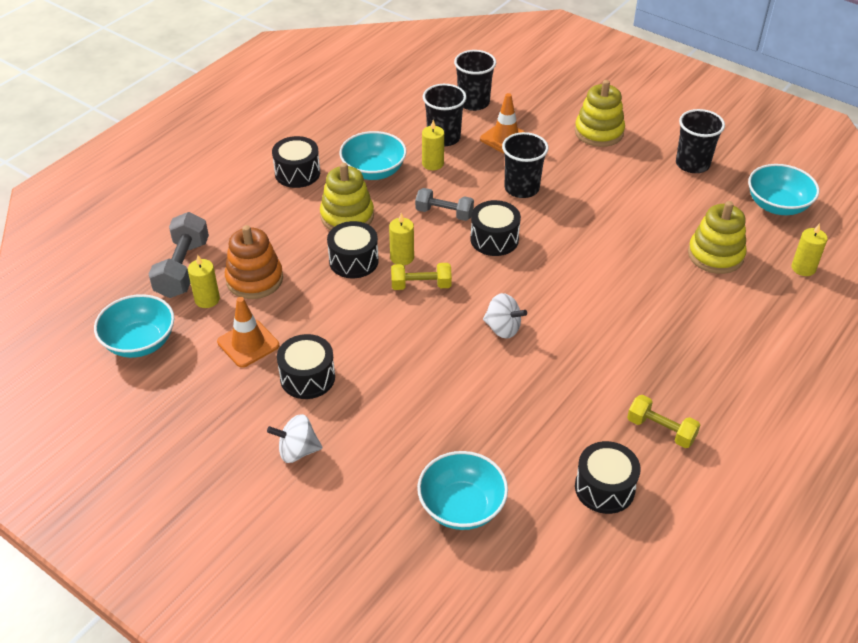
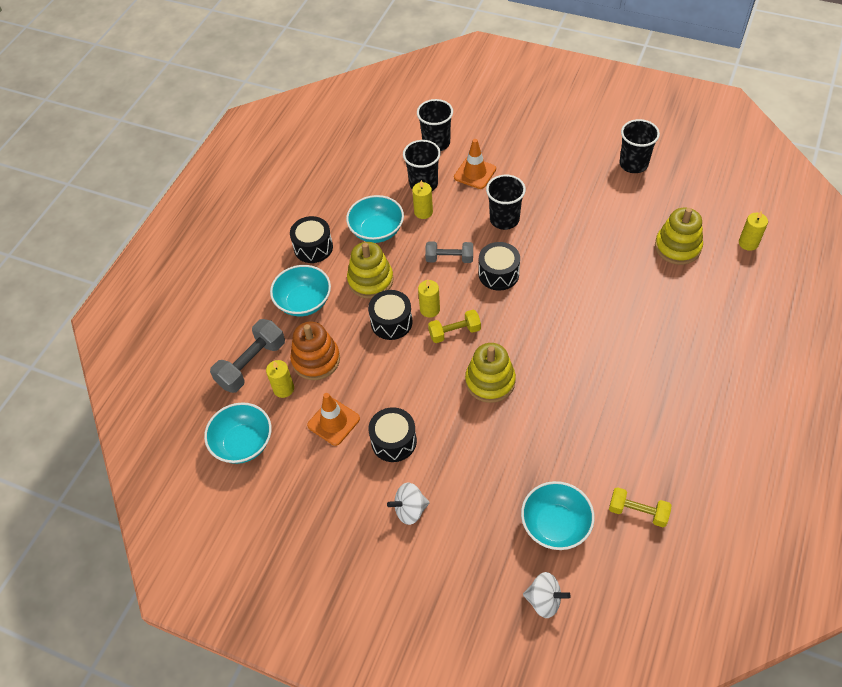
camera: 10 degrees left, 10 degrees up
(182, 268) = (251, 364): grey dumbbell -> grey dumbbell turned 45 degrees clockwise
(503, 328) = (533, 356): white spinning top -> white spinning top (544, 600)
(599, 132) = (549, 149): yellow stacking toy -> yellow stacking toy (490, 381)
(604, 488) = (658, 480): black drum -> none
(661, 430) = (684, 418): yellow dumbbell -> yellow dumbbell (638, 512)
(777, 205) = (711, 188): turquoise bowl -> turquoise bowl (304, 302)

